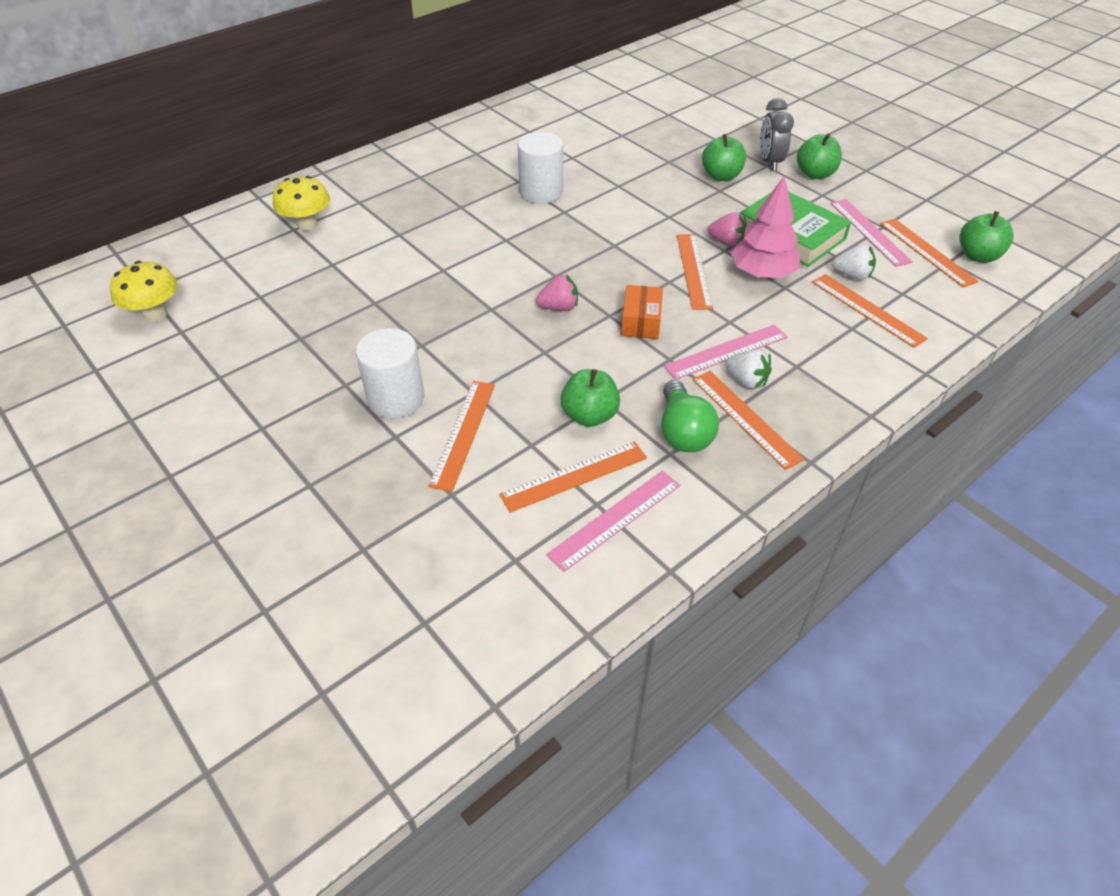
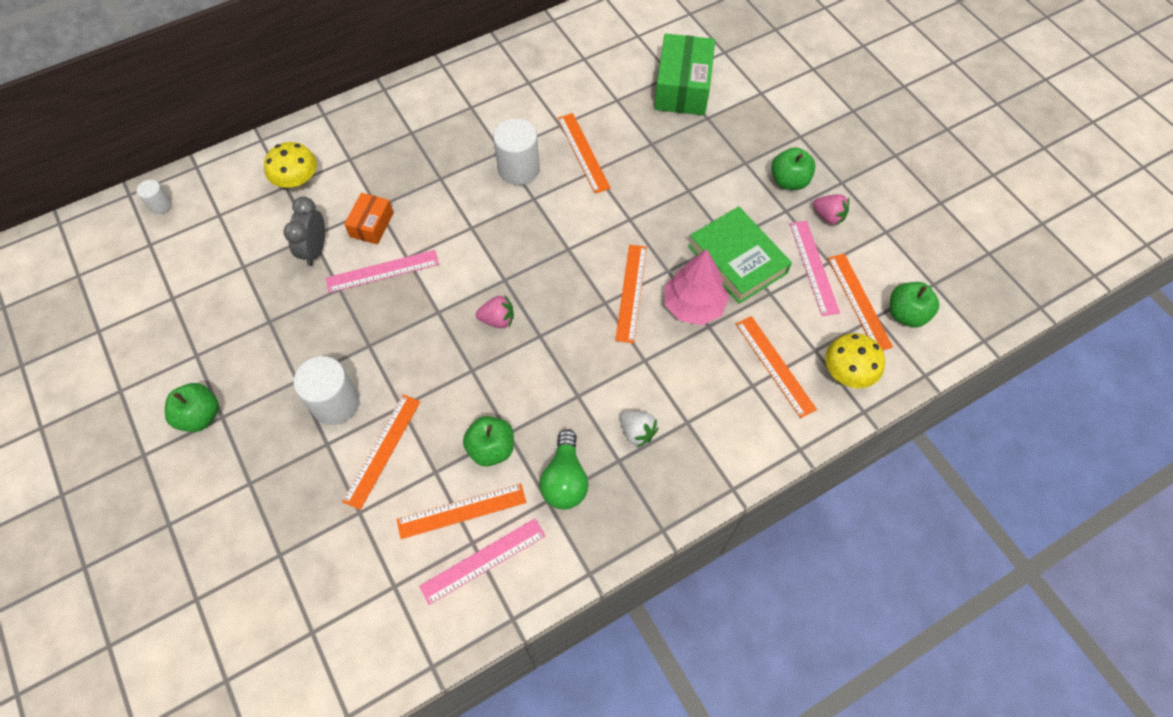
camera: 10 degrees right, 15 degrees up
(154, 257) = (160, 205): none -> white cylinder
(155, 314) = (153, 274): yellow mushroom -> yellow mushroom (846, 373)
(641, 322) = (565, 348): orange box -> orange box (371, 225)
(683, 121) = (682, 88): none -> green box
(721, 176) = (696, 171): green apple -> green apple (200, 416)
(726, 352) = (630, 396): pink ruler -> pink ruler (382, 271)
(727, 242) = (673, 261): pink strawberry -> pink strawberry (828, 216)
(745, 418) = (622, 473): orange ruler -> orange ruler (583, 152)
(770, 162) = (750, 158): grey clock -> grey clock (315, 250)
(852, 275) = (776, 321): white strawberry -> none

